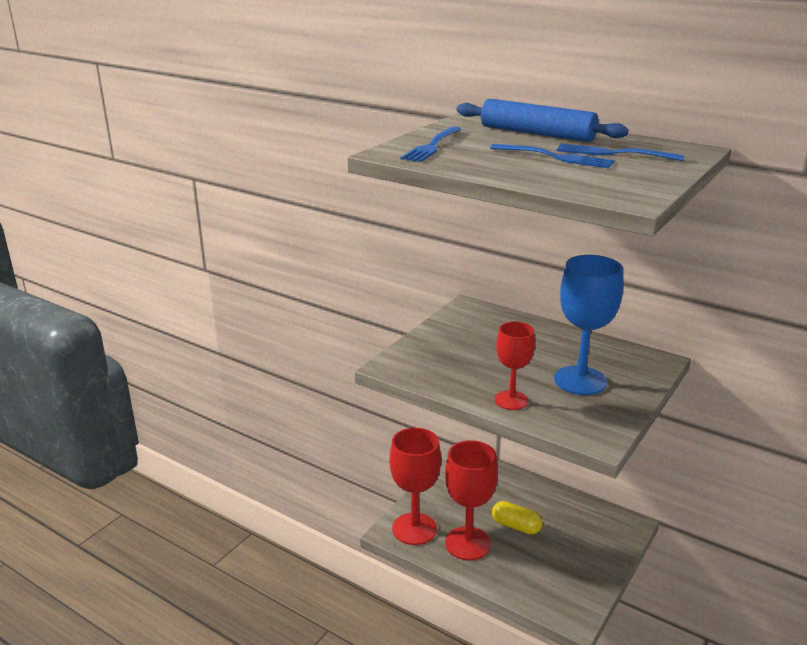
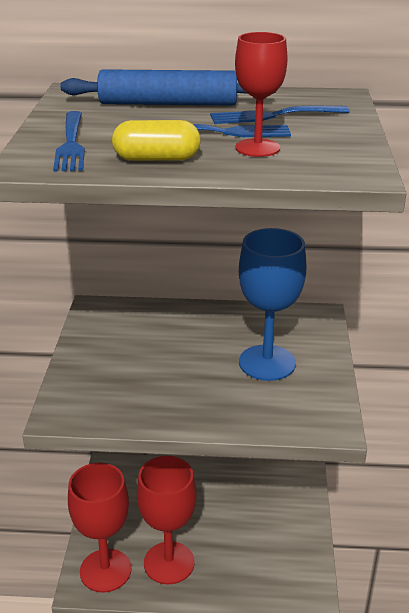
camera: 30 degrees left, 5 degrees up
(511, 400) = (218, 411): red goblet -> red goblet (257, 148)
(516, 526) = (204, 522): yellow capsule -> yellow capsule (157, 159)

